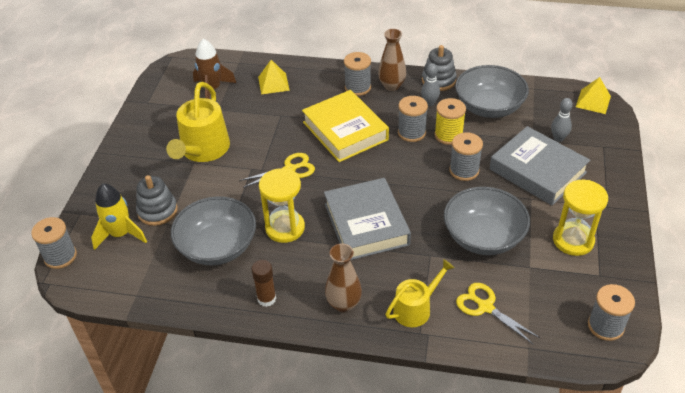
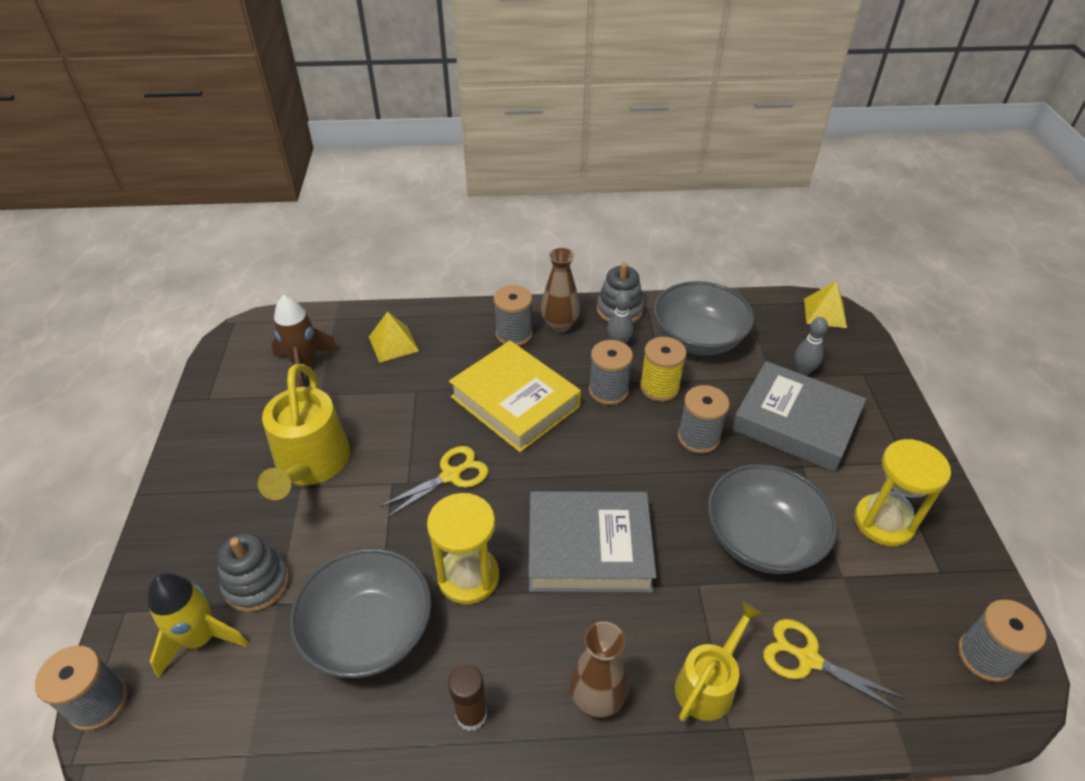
camera: 15 degrees left, 0 degrees up
(366, 224) = (589, 548): grey book -> grey book turned 60 degrees counterclockwise

